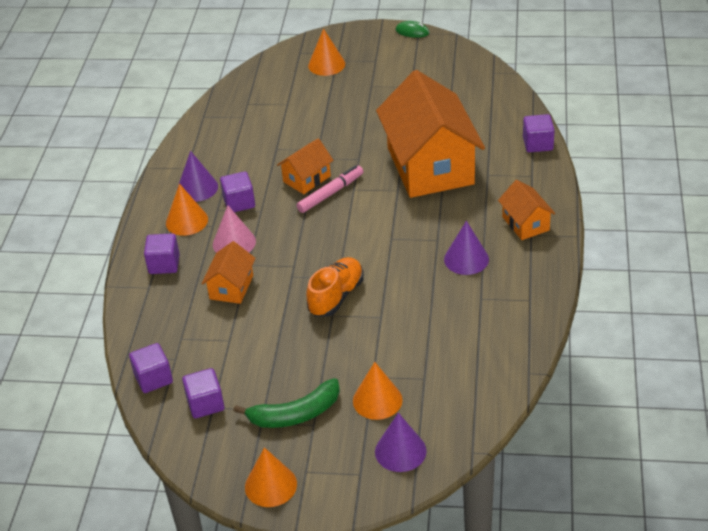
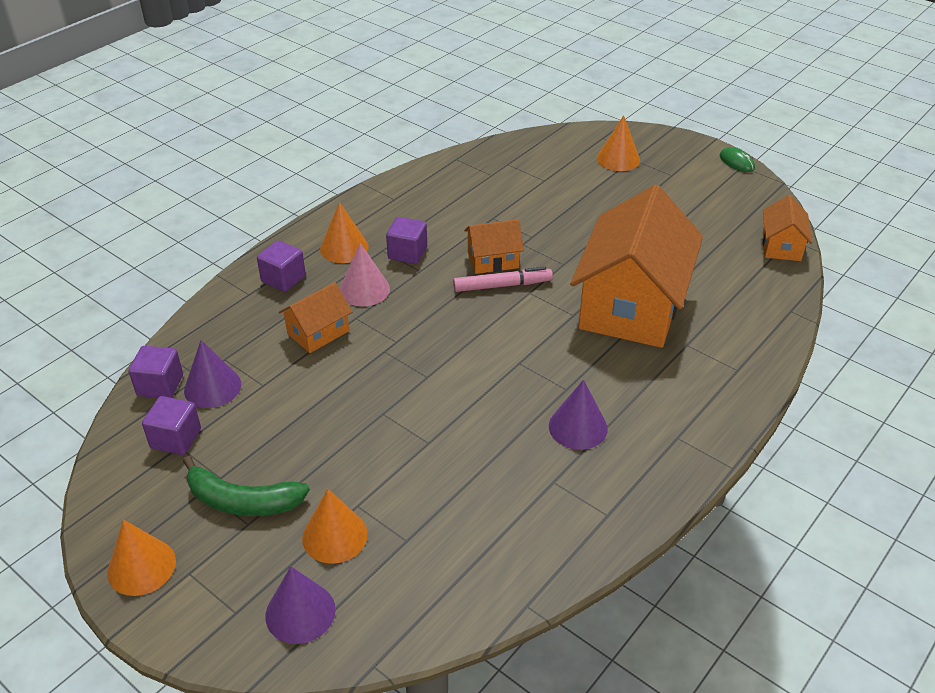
camera: 30 degrees right, 0 degrees up
(197, 188) = (384, 221): purple cone -> purple cone (212, 387)
(336, 296) = (405, 395): orange shoe -> none
(525, 223) = (682, 421): orange house -> orange house (781, 246)
(538, 144) = (775, 337): purple cube -> none

